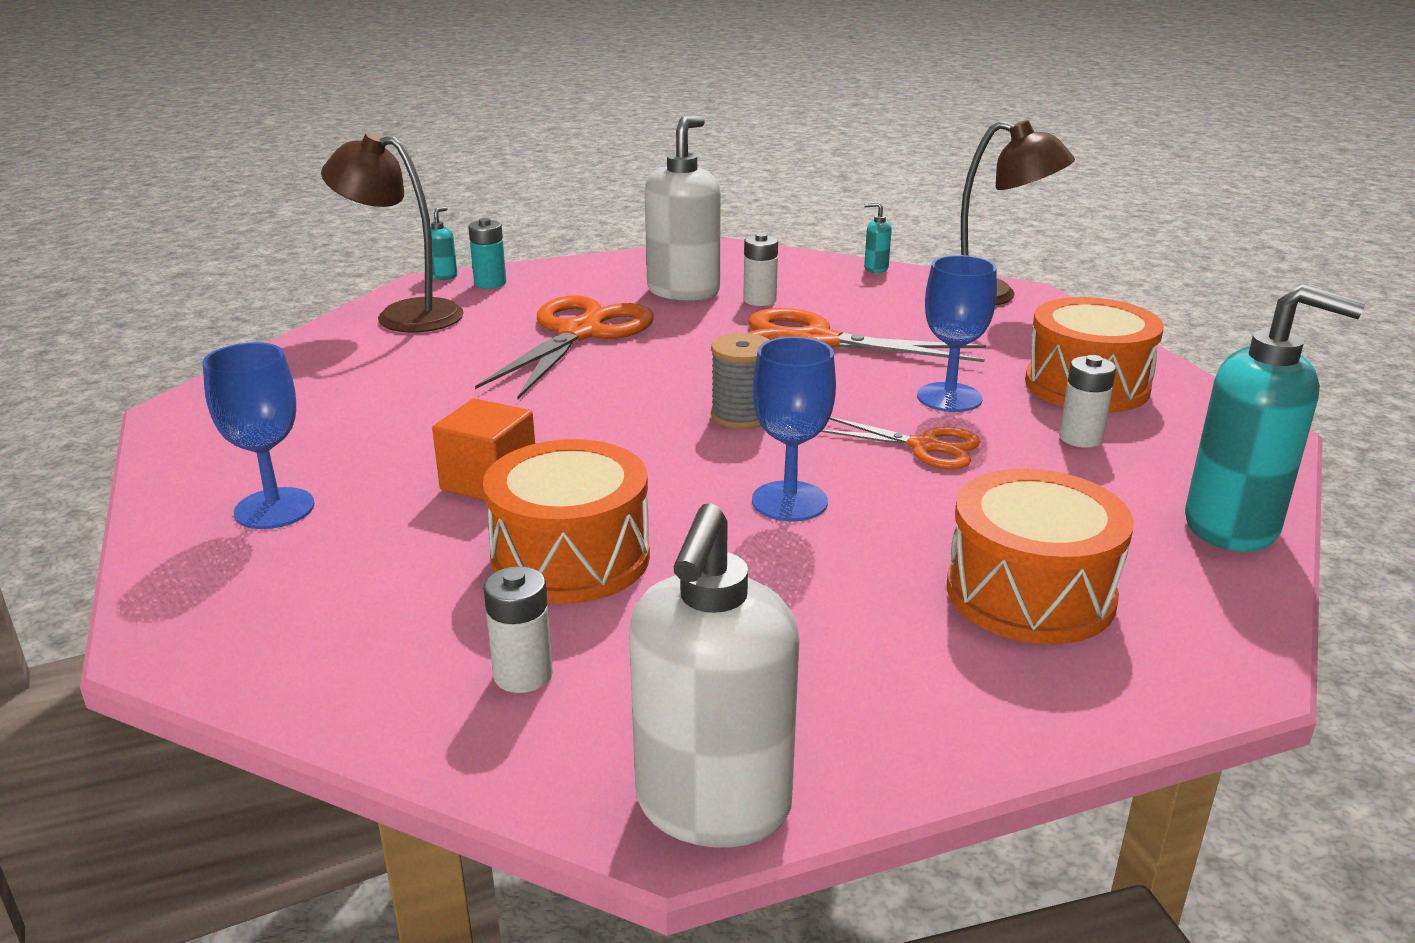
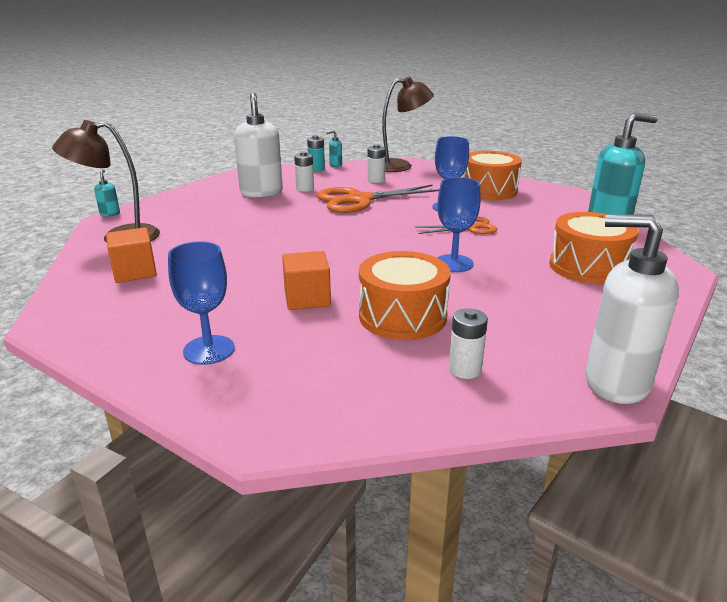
camera: 35 degrees left, 0 degrees up
(351, 371) = (135, 272): none -> orange cube
(490, 283) = (146, 211): turquoise battery -> turquoise battery (316, 169)
(579, 333) = (239, 222): orange scissors -> none
(712, 806) = (615, 382): white soap dispenser -> white soap dispenser turned 135 degrees clockwise
(741, 416) = (377, 237): grey spool -> none
(1080, 438) = (516, 209): white battery -> white battery (376, 180)

